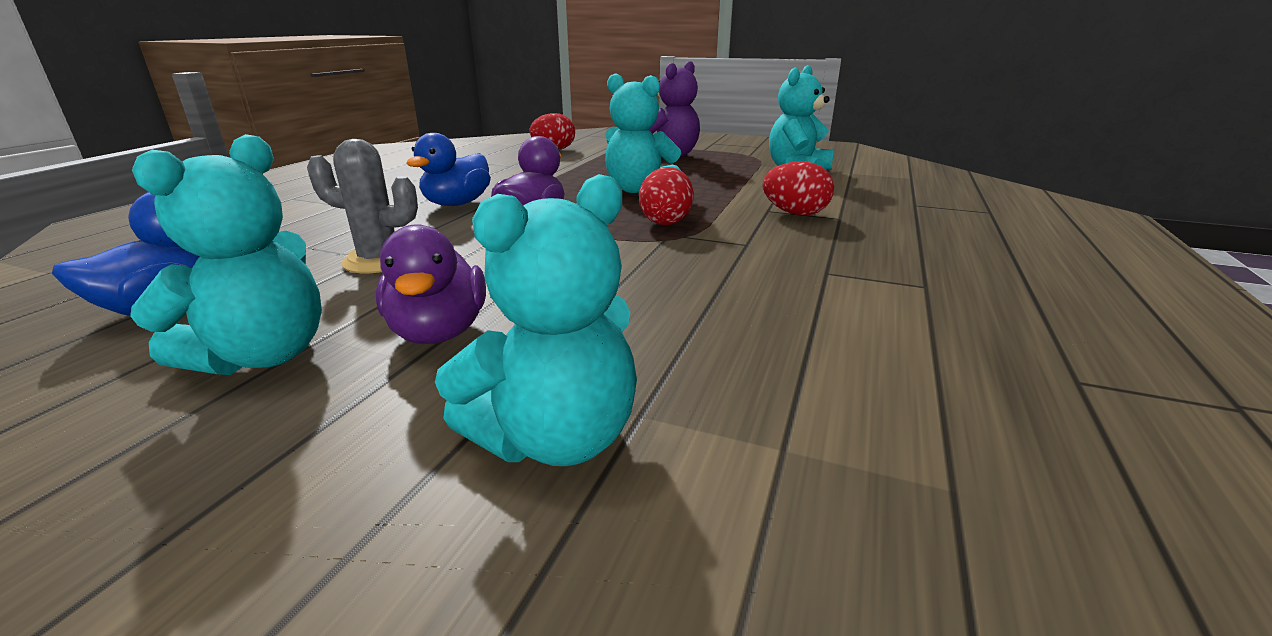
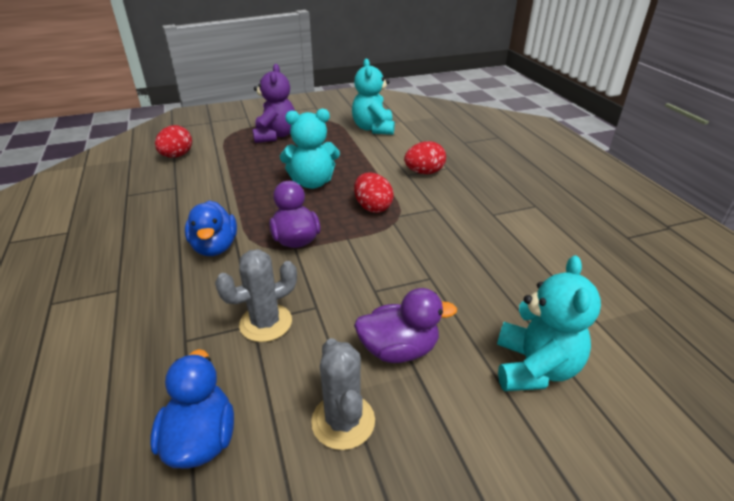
camera: 40 degrees left, 10 degrees up
(263, 356) = (343, 421): turquoise teddy bear -> grey cactus
(439, 332) = (399, 349): purple duck -> purple duck turned 45 degrees counterclockwise

